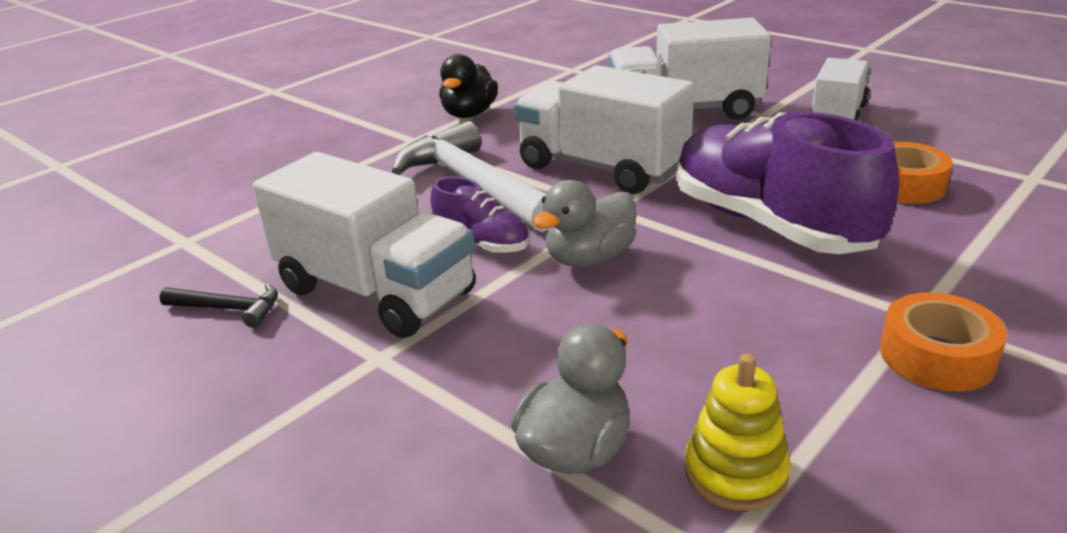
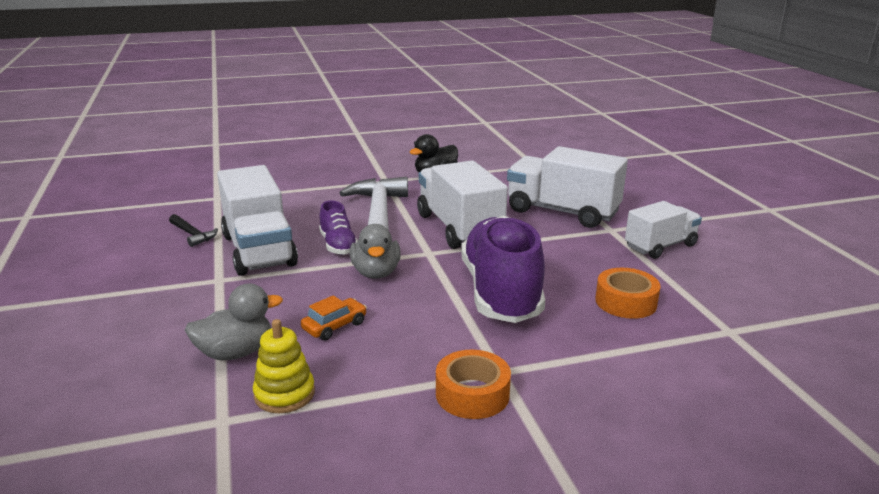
camera: 30 degrees right, 5 degrees down
(589, 258) = (376, 273): grey duck -> grey duck turned 90 degrees counterclockwise
(649, 349) = (334, 326): none -> orange car

